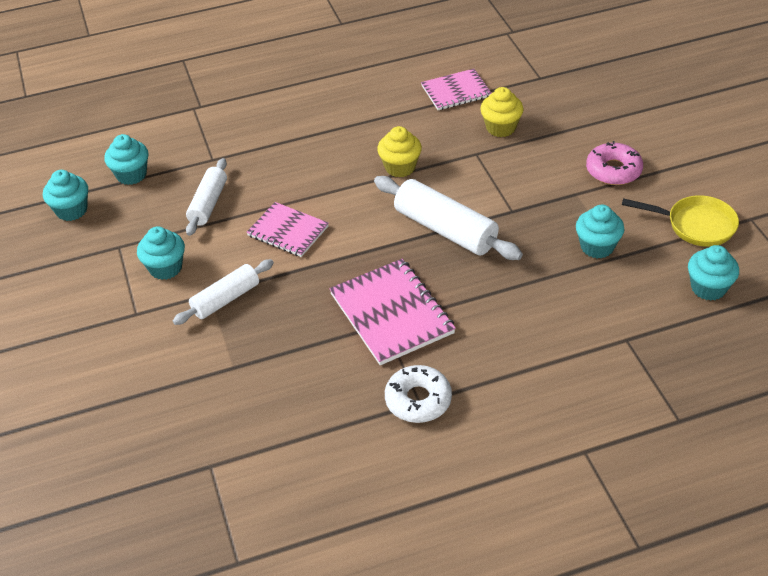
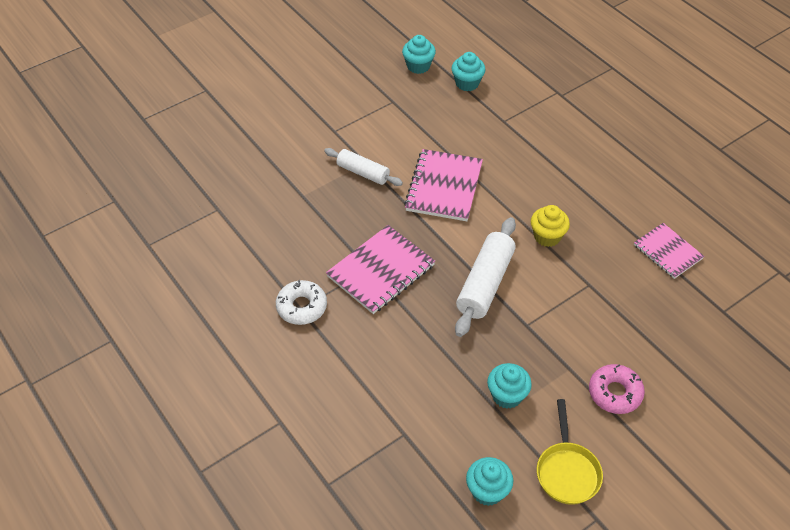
camera: 70 degrees right, 5 degrees up
(165, 268) = (381, 132): turquoise cupcake -> none
(208, 204) = (454, 134): white rolling pin -> none
(288, 231) = (444, 187): pink notebook -> pink notebook, size x1.55
(501, 128) = (633, 295): yellow cupcake -> none

